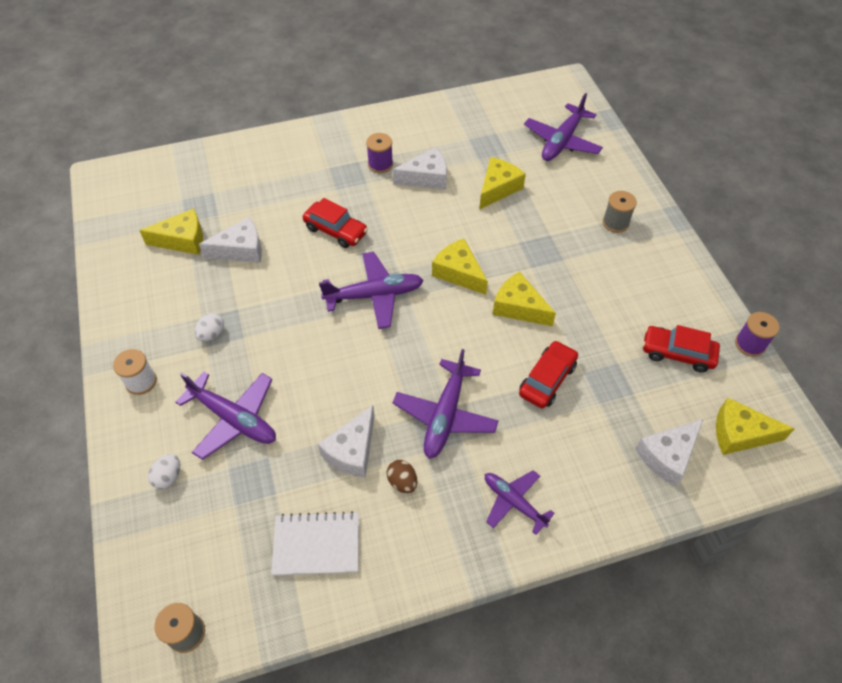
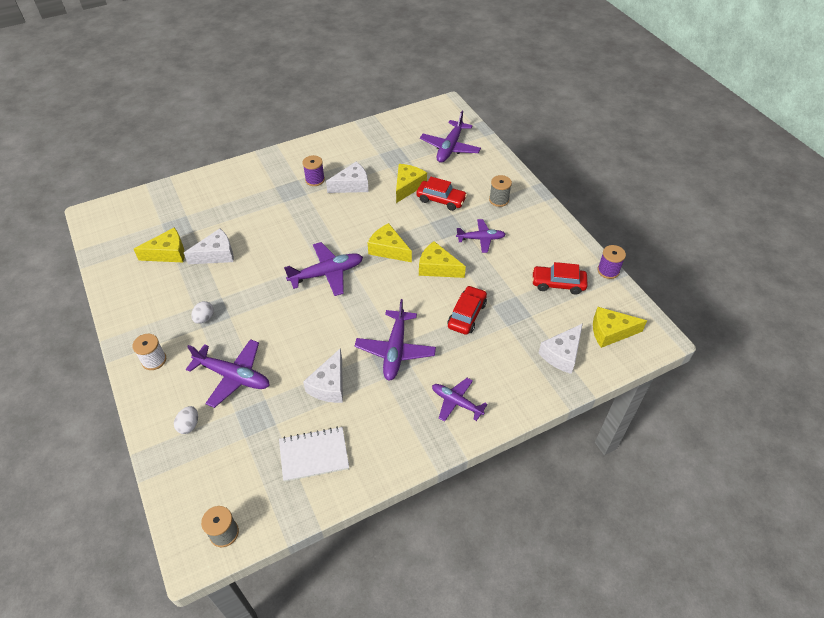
camera: 10 degrees left, 5 degrees down
(336, 230) = (288, 231): red car -> red car (441, 200)
(402, 482) = (371, 401): brown egg -> none
(583, 274) = (481, 239): none -> purple plane

